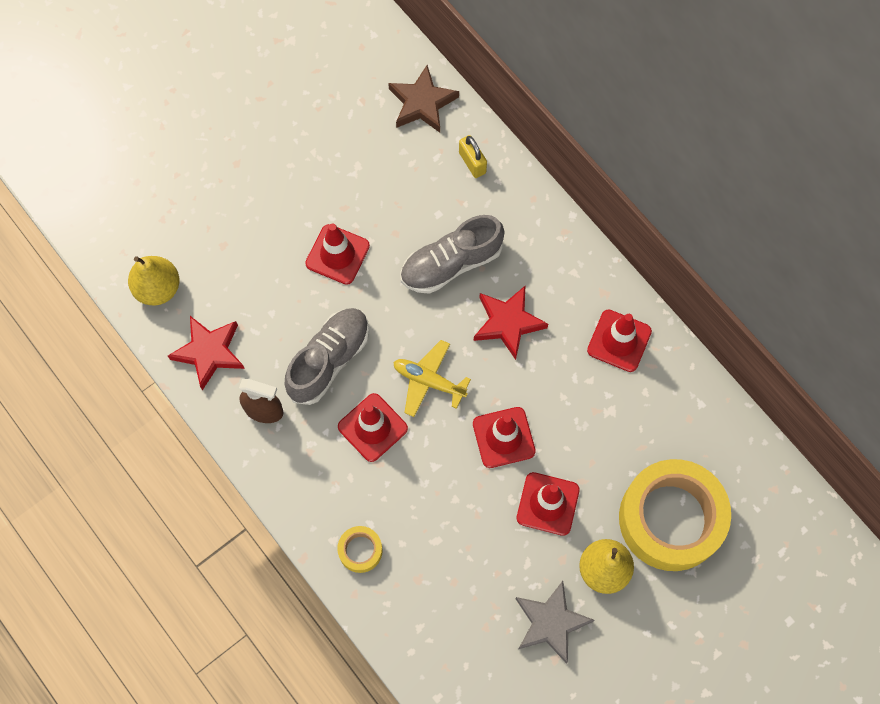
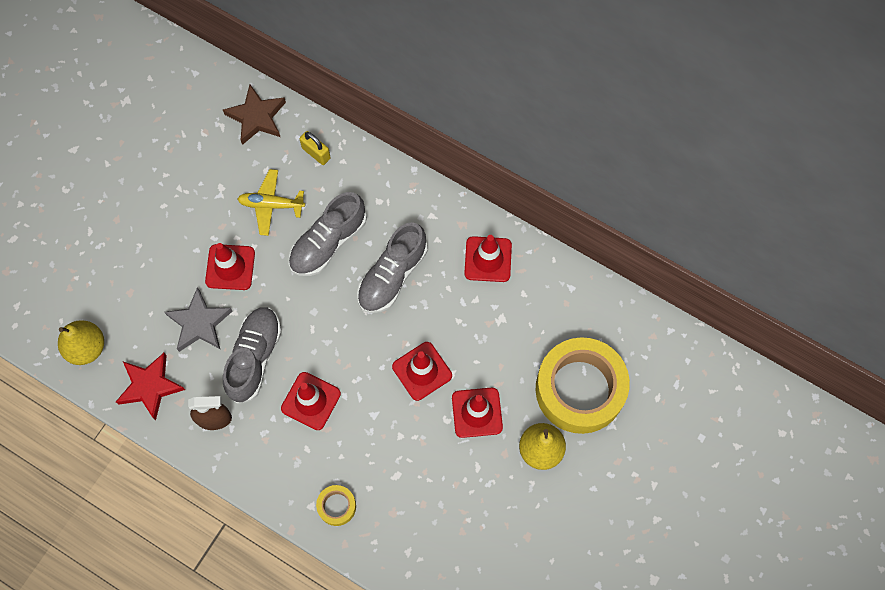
camera: 20 degrees left, 0 degrees up
(429, 381) = (344, 346): yellow plane -> yellow plane (271, 205)
(508, 323) = (392, 275): red star -> grey shoe
(550, 622) = (513, 508): grey star -> grey star (199, 323)

